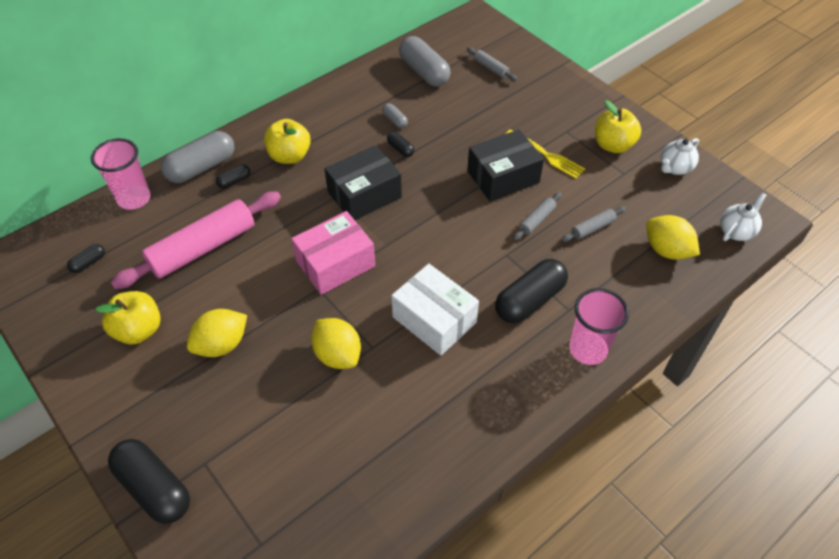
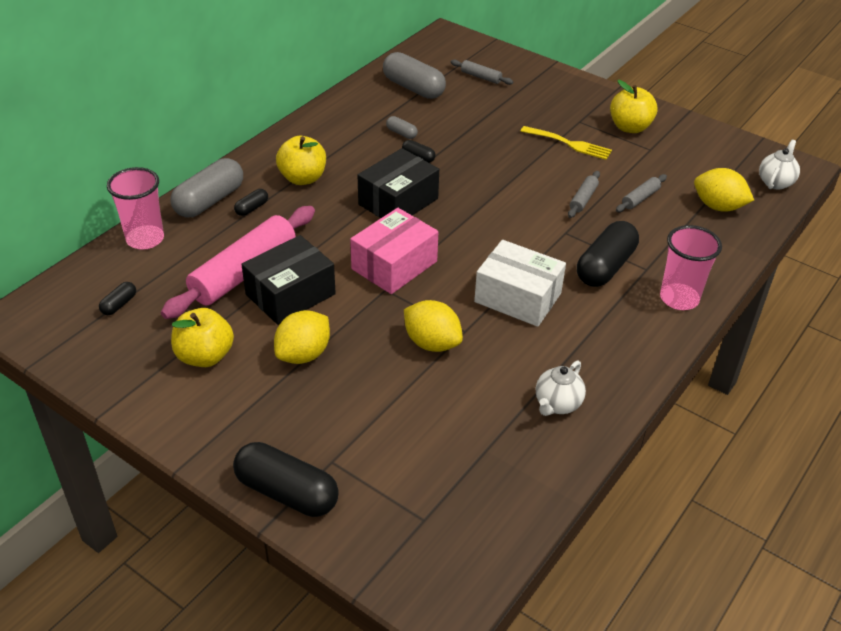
camera: 15 degrees left, 10 degrees down
(503, 177) = (533, 167): black box -> black box (290, 294)
(675, 168) = (697, 138): white teapot -> white teapot (557, 404)

